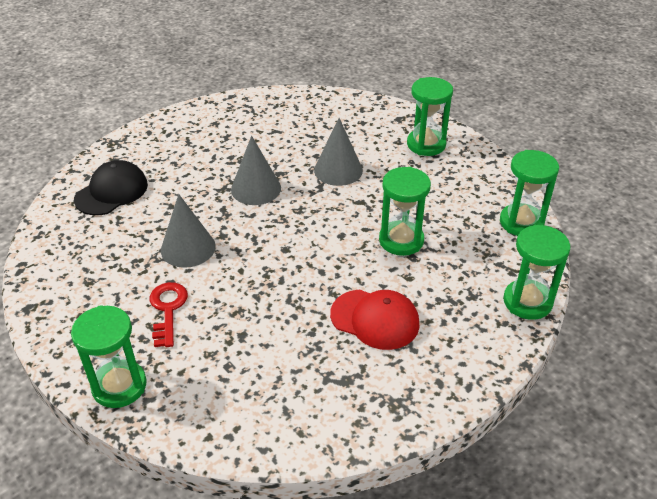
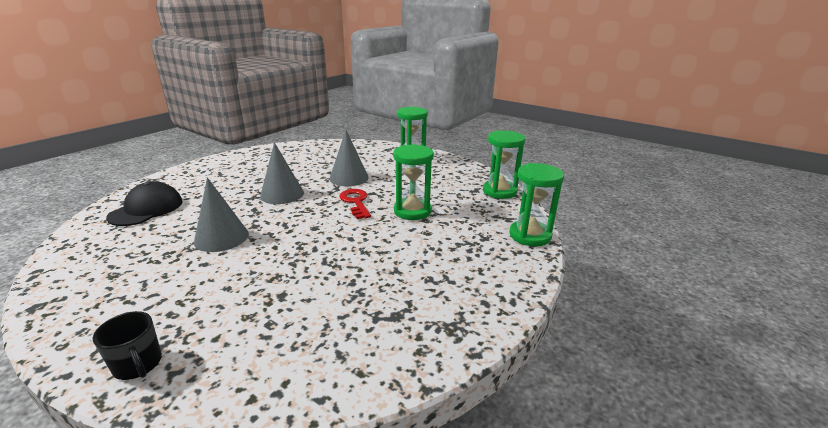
camera: 15 degrees left, 15 degrees down
(119, 386) = (138, 364): green hourglass -> black mug
(167, 310) = (200, 286): red key -> red key (356, 202)
(375, 319) = (408, 264): red cap -> none

